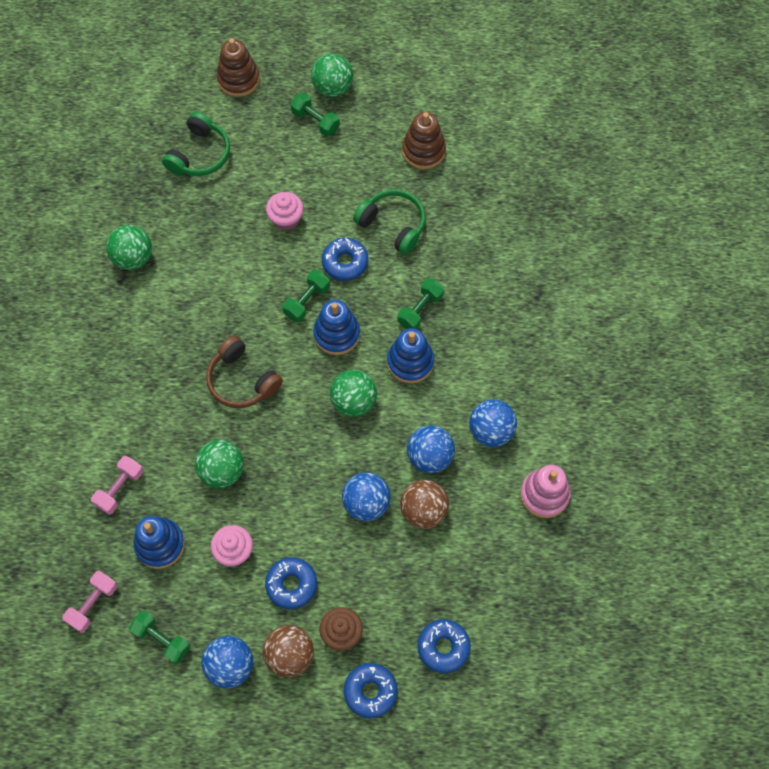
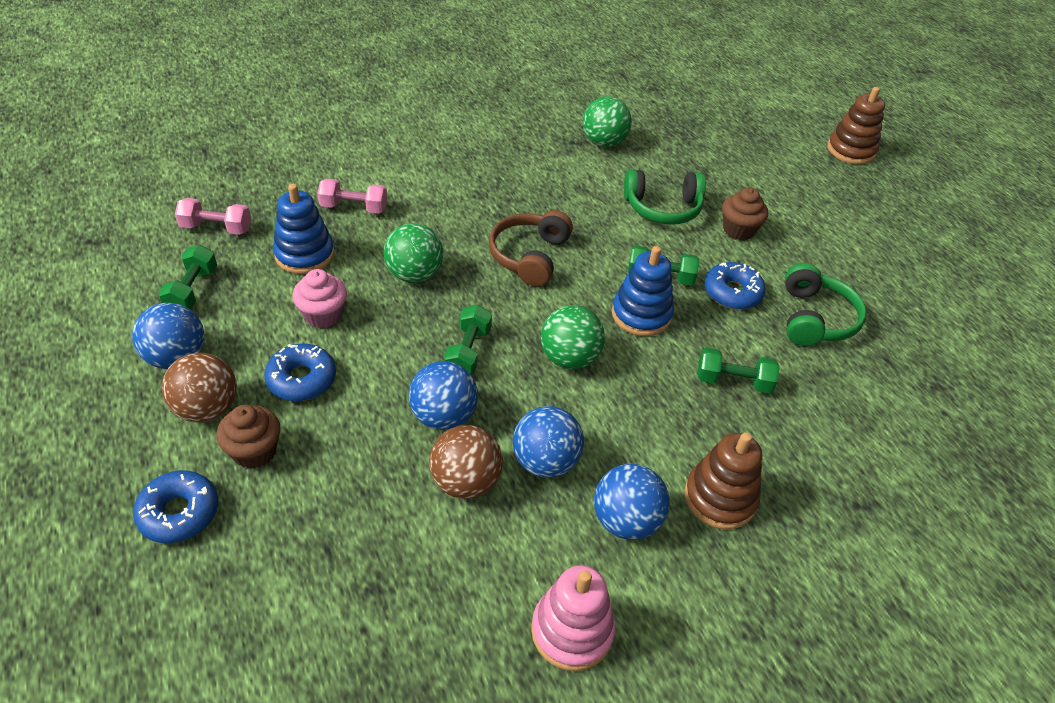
camera: 60 degrees right, 20 degrees down
(199, 154) = (747, 150): green headphones -> green headphones (662, 208)
(286, 219) = (738, 230): pink cupcake -> brown cupcake
(315, 121) = (868, 216): green dumbbell -> green dumbbell (468, 352)
(333, 88) = (918, 217): green ball -> none
(410, 362) = (658, 395): blue stacking toy -> none
(423, 151) = (930, 315): brown stacking toy -> brown stacking toy (720, 498)
(443, 647) = (272, 580): blue donut -> none

